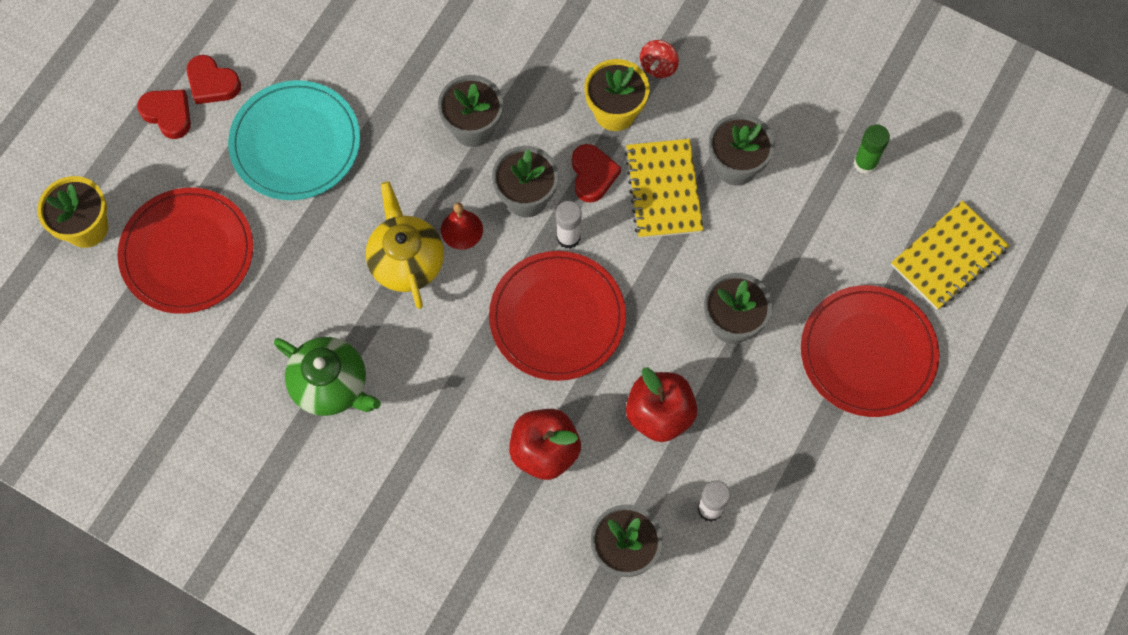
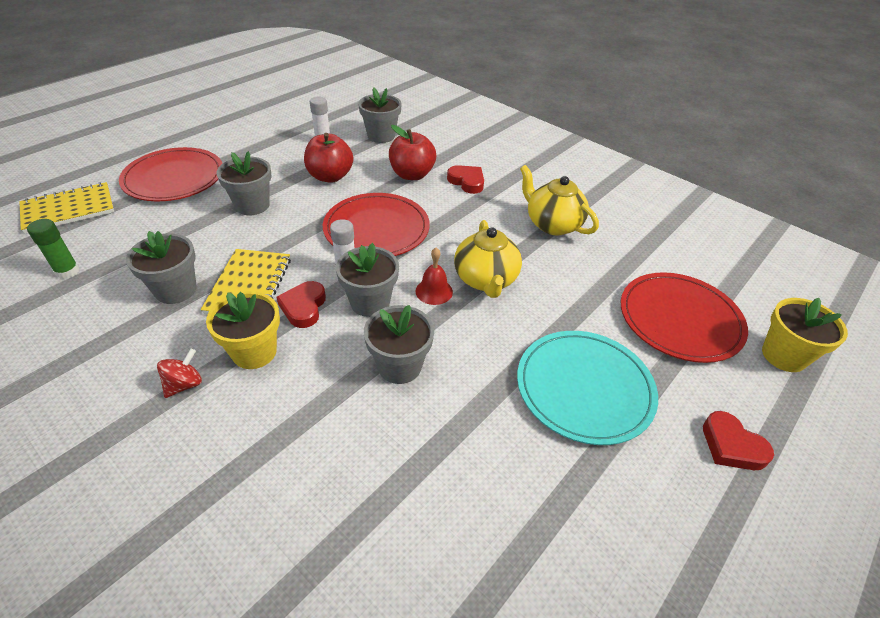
camera: 170 degrees left, 25 degrees down
(212, 83) = (686, 471): red heart -> red heart (467, 182)
(331, 385) = (552, 224): green teapot -> yellow teapot

